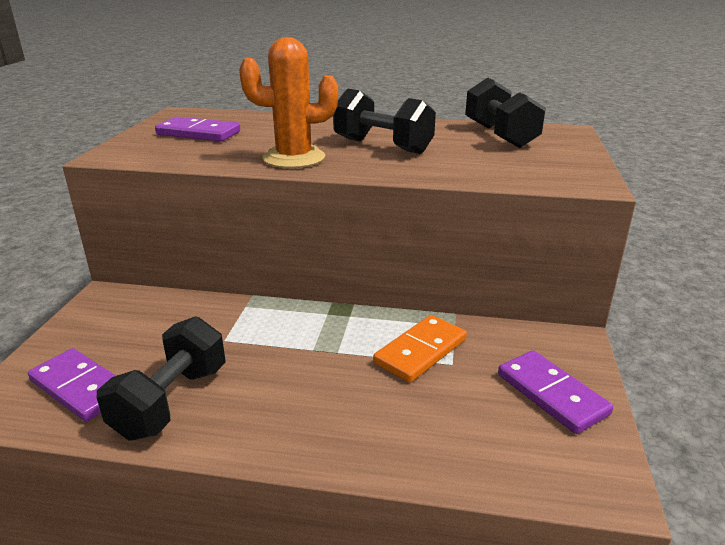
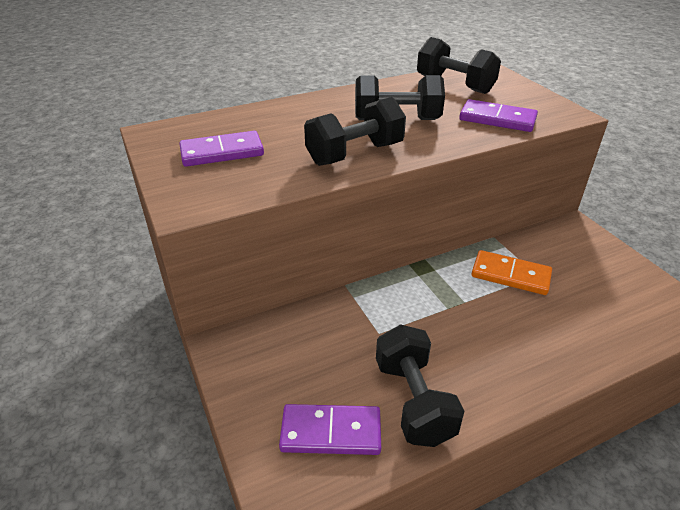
camera: 35 degrees left, 10 degrees up
(294, 158) = (355, 154): orange cactus -> black dumbbell
(420, 351) = (510, 275): orange domino -> orange domino turned 75 degrees counterclockwise
(551, 394) = (607, 269): purple domino -> purple domino (497, 119)

